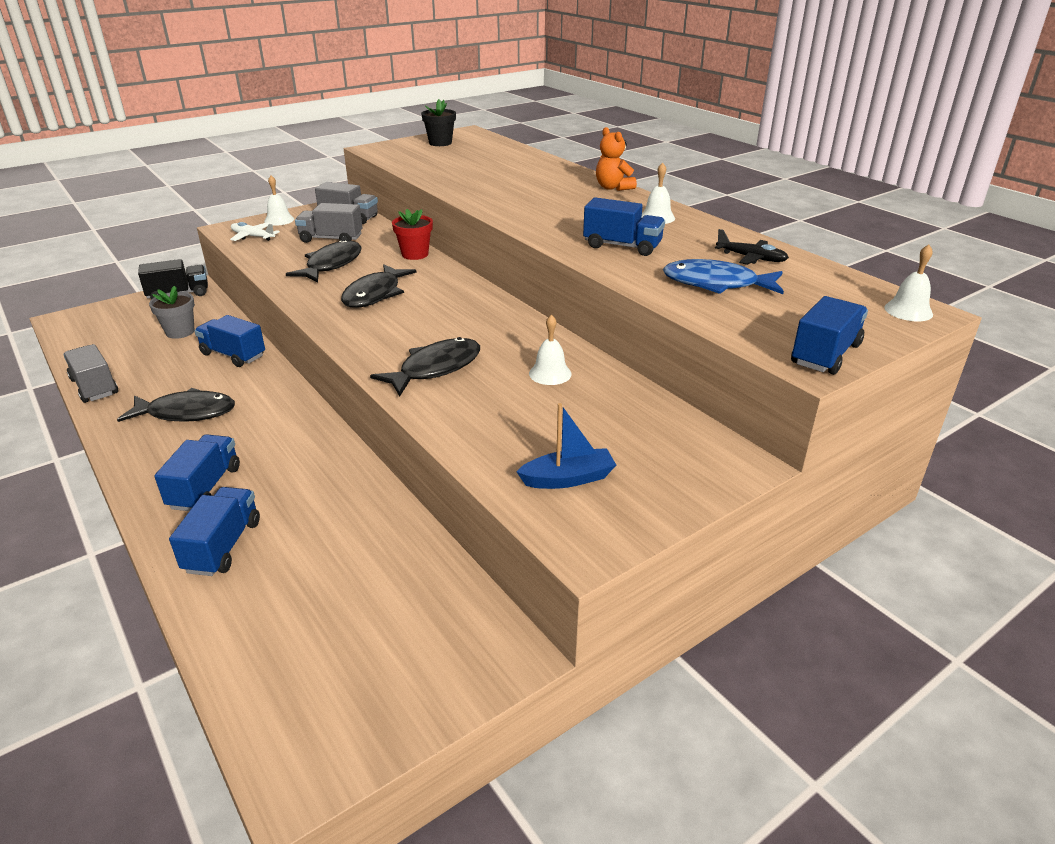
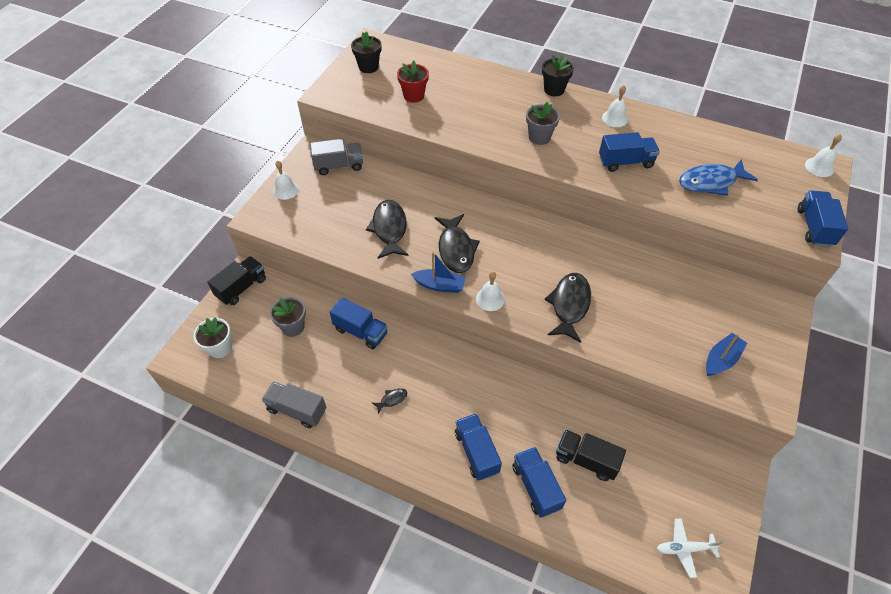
camera: 30 degrees left, 20 degrees up
(101, 325) = (220, 348): none -> white flower pot
(186, 413) = (392, 399): black fish -> black fish, size x0.45
(233, 355) = (361, 331): blue truck -> blue truck turned 150 degrees counterclockwise
(253, 237) = (290, 220): white plane -> white plane (684, 549)
(314, 549) = (586, 460): none -> black truck
(318, 312) = (439, 285): none -> blue boat
(331, 239) = (354, 198): grey truck -> none
(415, 254) = (435, 192): red flower pot -> red flower pot (414, 96)
(545, 210) = (539, 137): none -> grey flower pot
(550, 373) = (635, 278): white bell -> white bell (490, 299)
(613, 188) = (554, 90): orange teddy bear -> black flower pot
(751, 258) = (705, 145): black plane -> none

